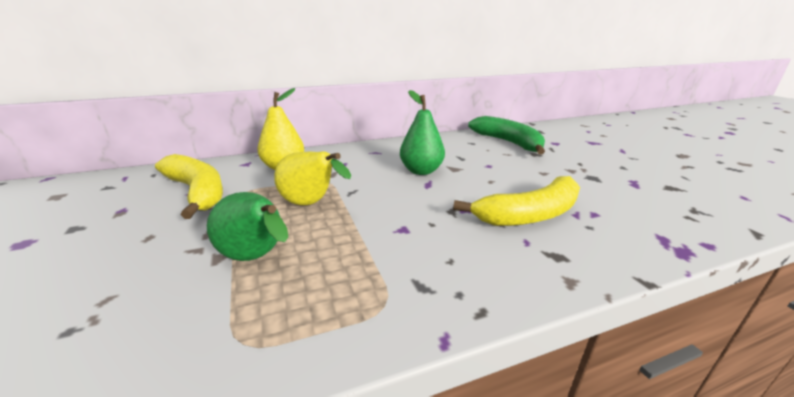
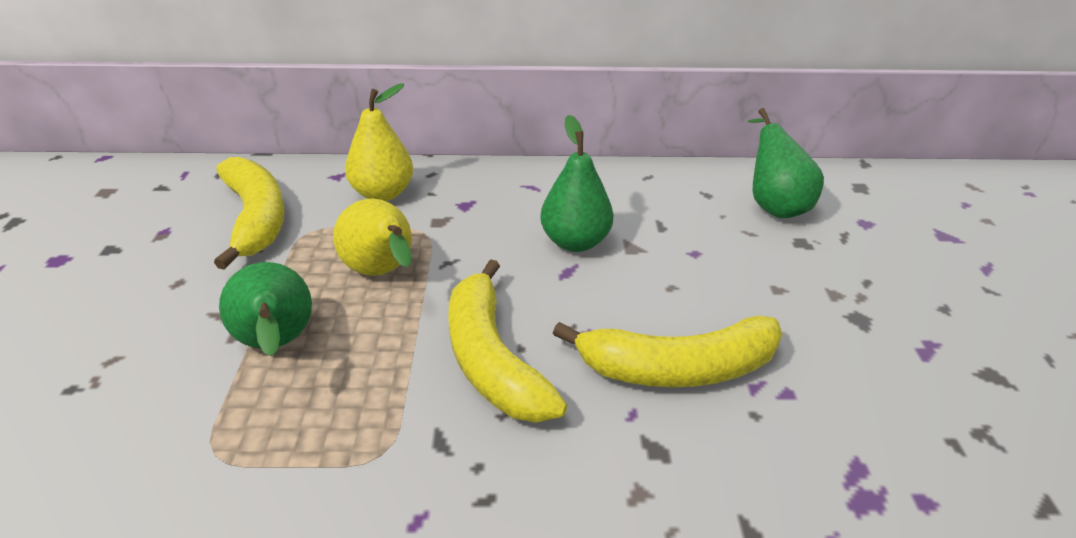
camera: 20 degrees right, 10 degrees up
(419, 233) = (492, 359): none -> yellow banana
(508, 142) = (774, 205): green banana -> green pear

